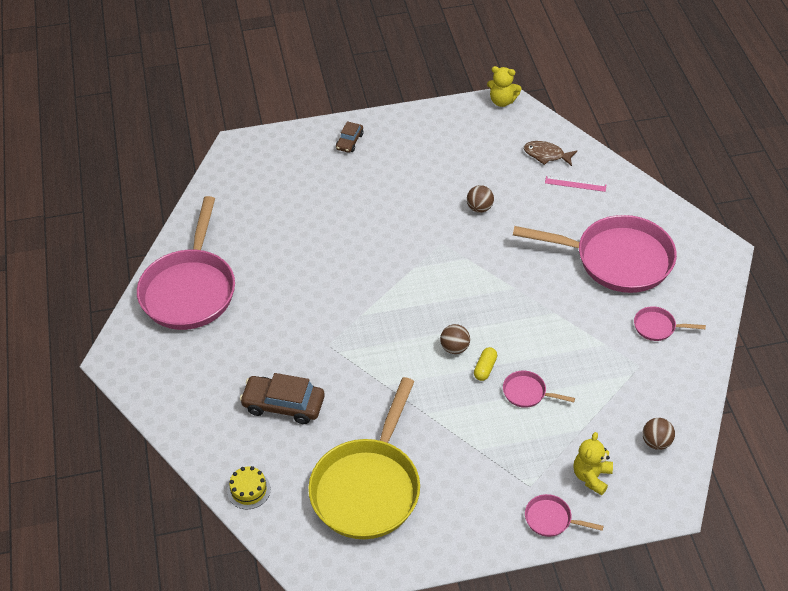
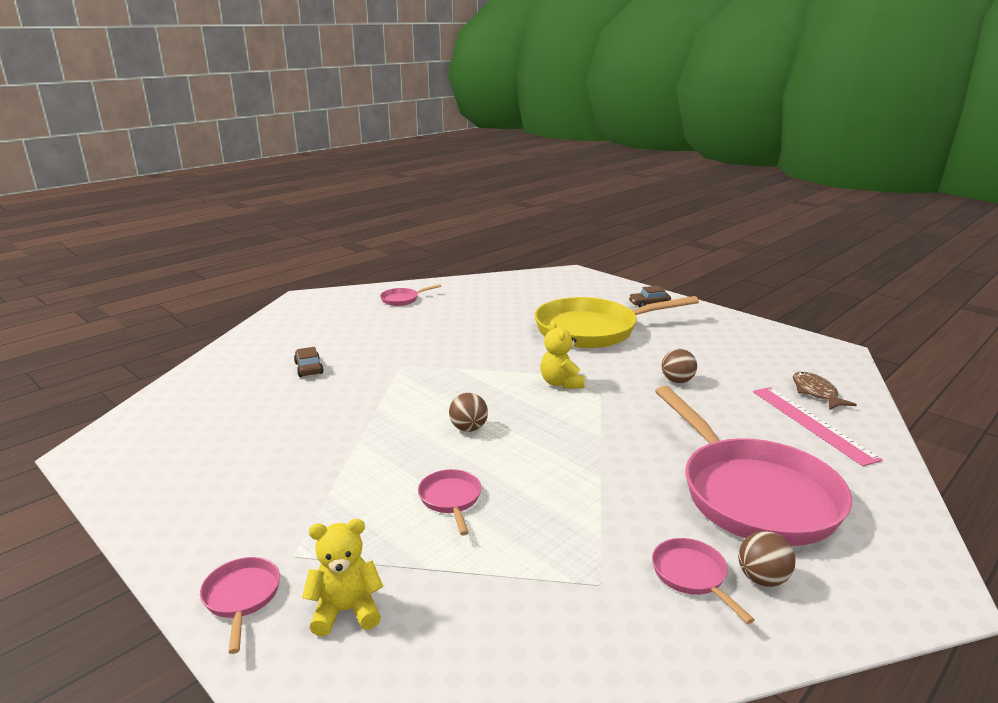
camera: 55 degrees right, 25 degrees down
(190, 290) = (402, 299): pink pan -> pink pan, size x0.41
(249, 490) = (192, 384): yellow cake -> none
(283, 405) = (309, 368): brown car -> brown car, size x0.57
(368, 487) = (227, 441): yellow pan -> yellow pan (592, 330)
(485, 368) = (459, 457): yellow capsule -> none
(502, 101) = (832, 348): yellow teddy bear -> yellow teddy bear (561, 383)
(575, 184) = (812, 423): pink ruler -> pink ruler, size x1.73
(656, 442) = (467, 662): brown ball -> brown ball (762, 579)

